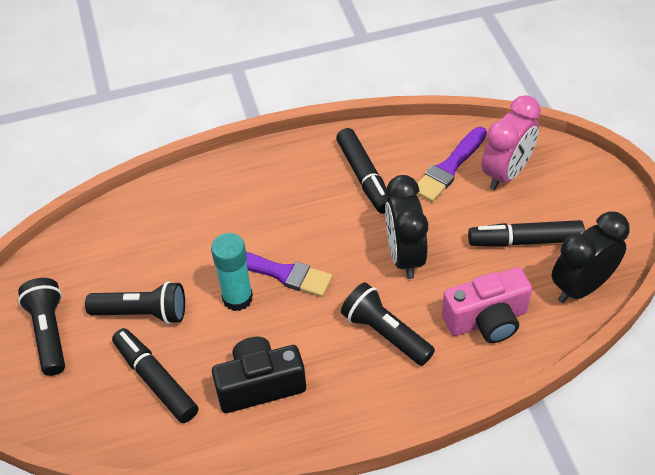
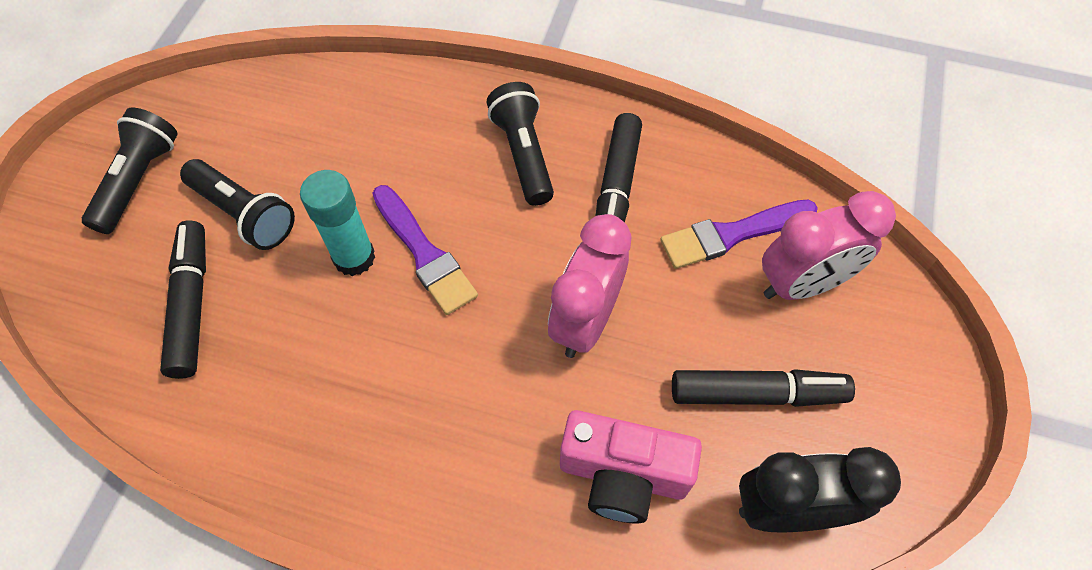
camera: 30 degrees right, 10 degrees up
(260, 385) = (291, 384): black camera -> none
(385, 333) = (483, 411): black flashlight -> black flashlight (523, 154)
(404, 256) = (585, 321): black clock -> pink clock
(524, 241) = (757, 393): black marker -> black marker turned 150 degrees clockwise

